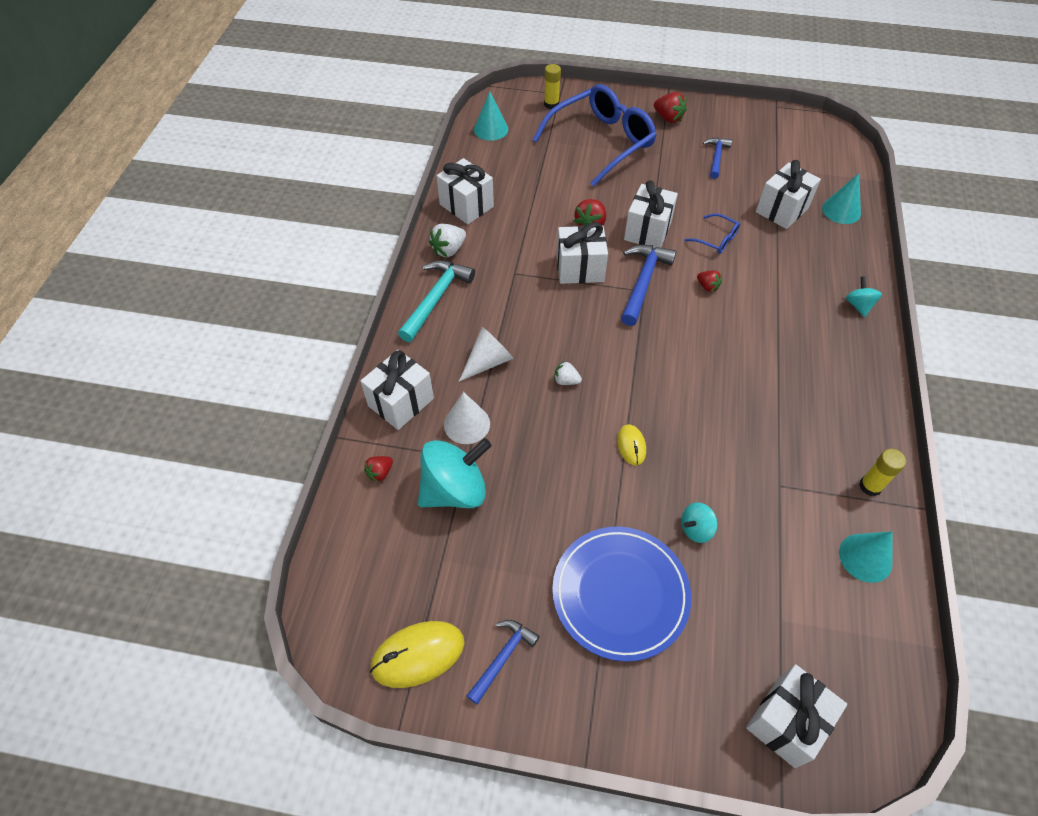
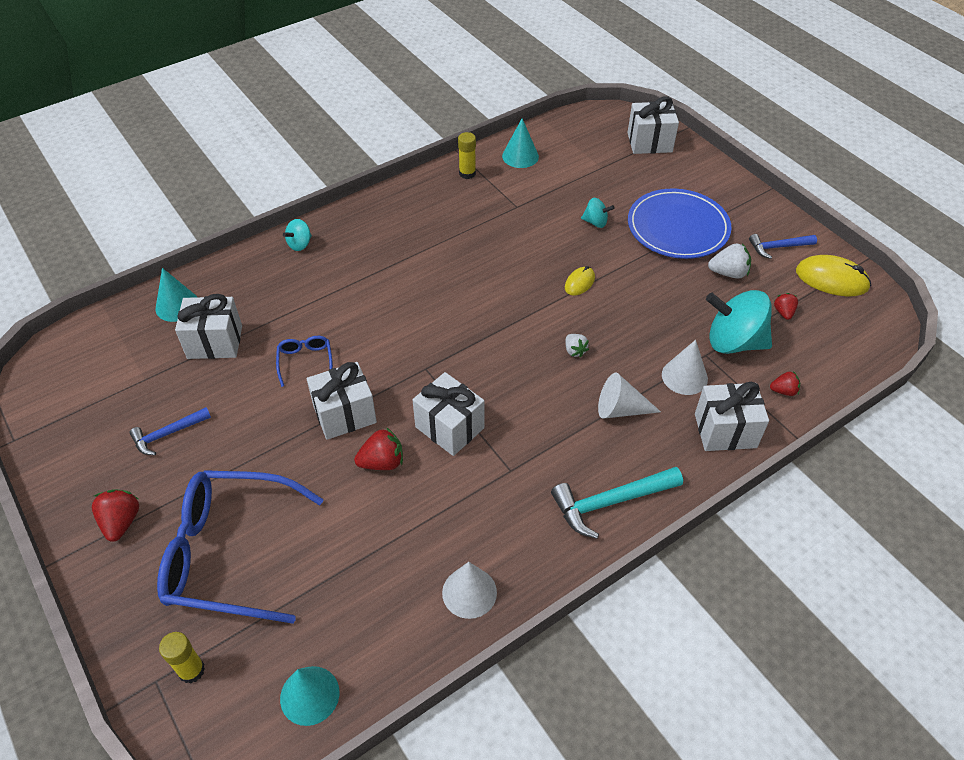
camera: 135 degrees left, 5 degrees down
(449, 250) = (545, 548): white strawberry -> white strawberry (728, 273)
(466, 205) = (469, 592): white gift -> white cone
(643, 282) = (416, 374): blue hammer -> none
(707, 287) = (374, 333): red strawberry -> red strawberry (783, 312)

